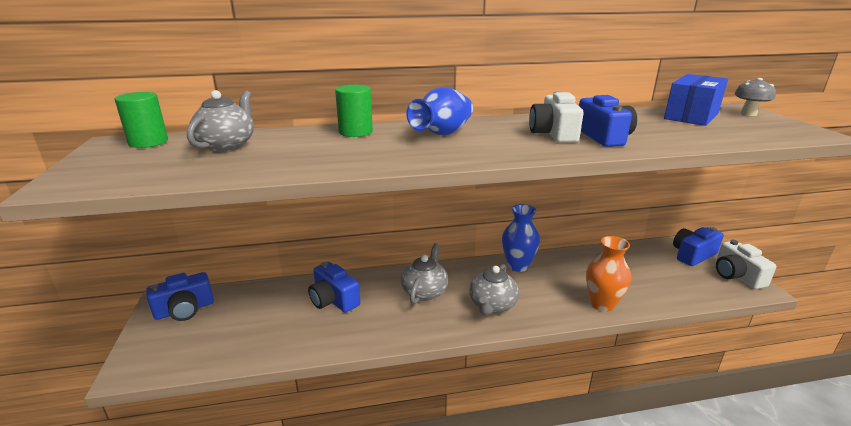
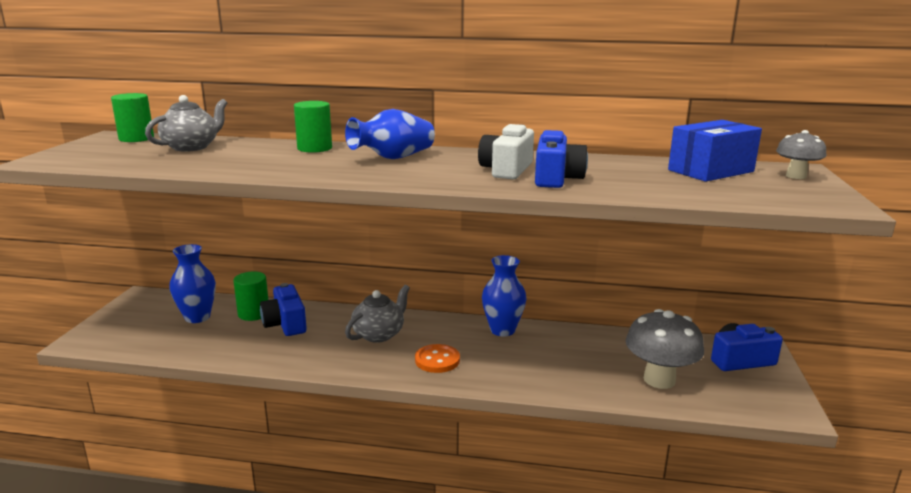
camera: 20 degrees right, 5 degrees down
(184, 310) = (153, 306): blue camera -> none
(241, 312) = (197, 317): none -> blue vase
(295, 296) = (253, 313): none -> green cylinder
(492, 305) = (437, 360): grey teapot -> orange button
(602, 304) = (563, 384): orange vase -> none
(659, 283) = (659, 380): none -> grey mushroom
(736, 276) = (777, 393): white camera -> none

